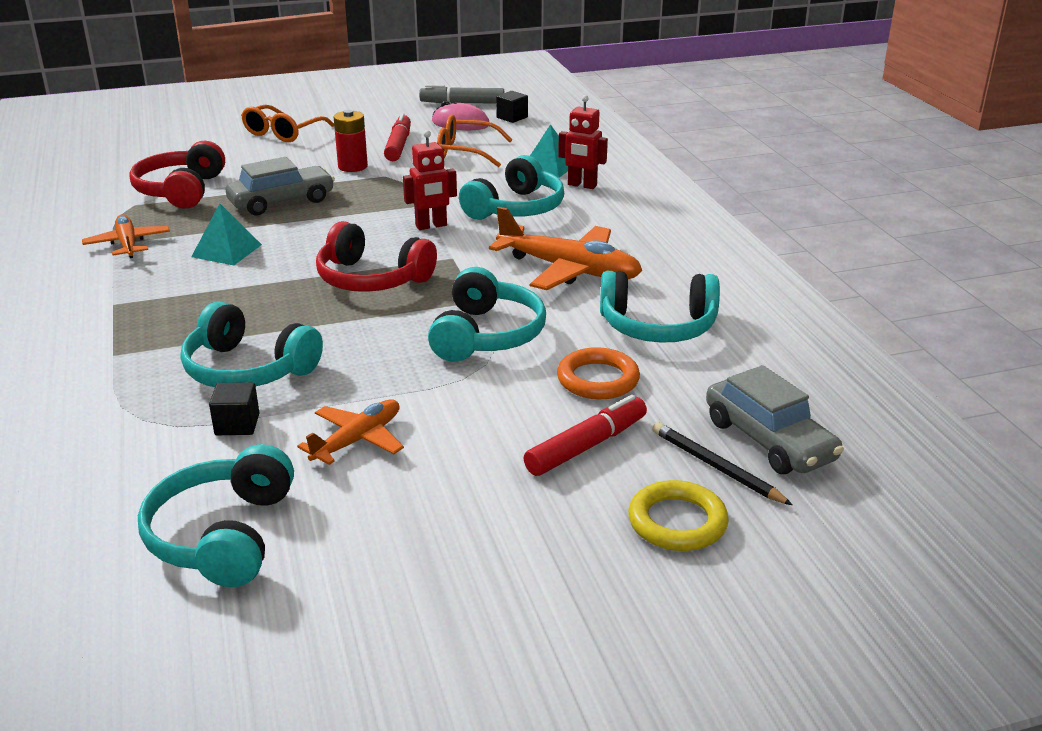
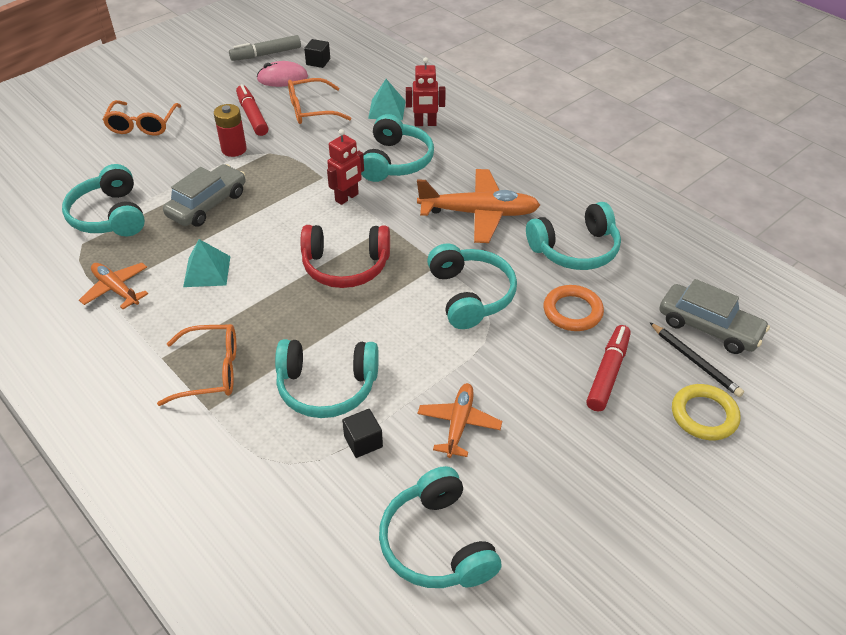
camera: 25 degrees left, 15 degrees up
(147, 326) = (211, 371): none -> orange glasses
(181, 190) = (110, 216): red headphones -> turquoise headphones
(716, 467) = (695, 361): black pencil -> black pencil turned 150 degrees counterclockwise

